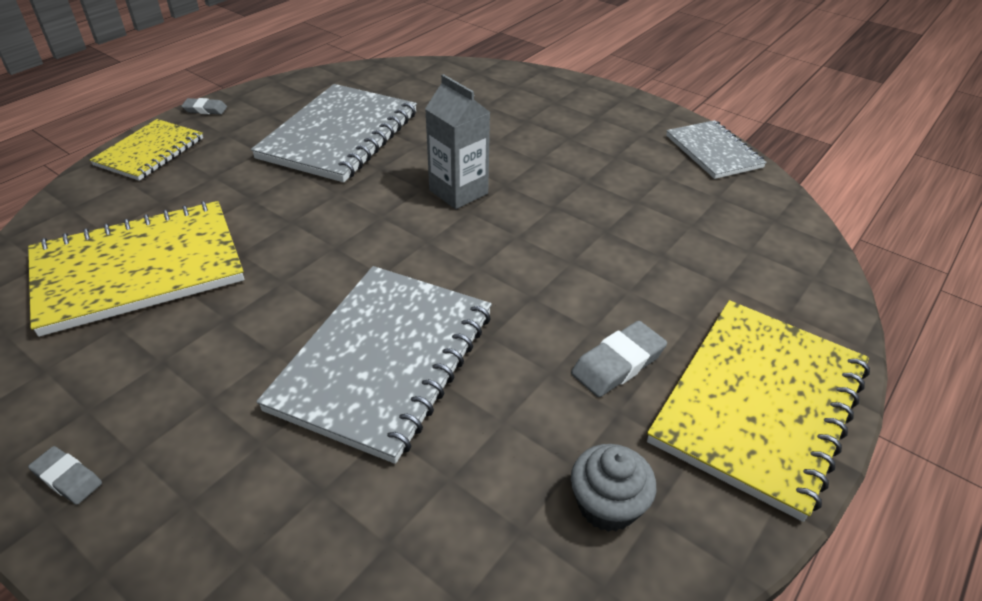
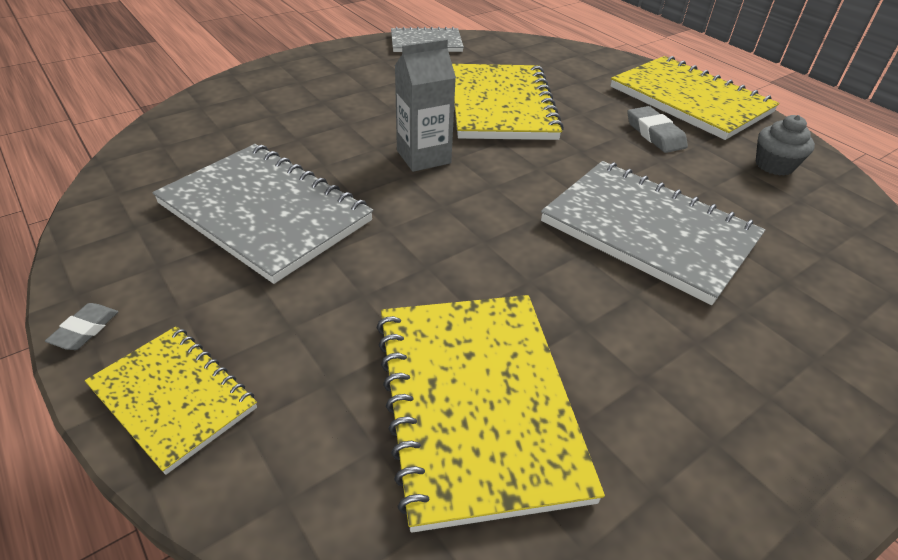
camera: 75 degrees left, 0 degrees up
(67, 478) = (808, 451): grey eraser -> none
(600, 225) = (501, 105): none -> yellow notebook

